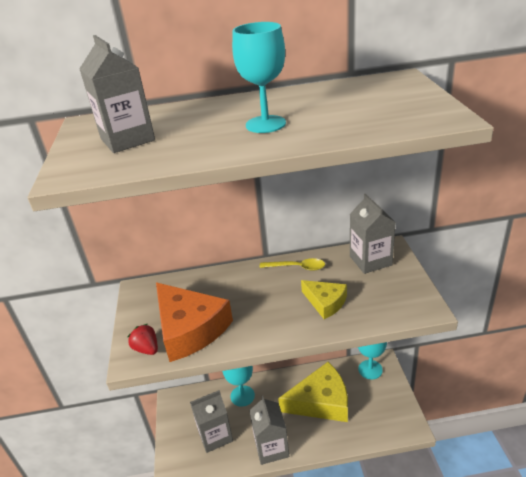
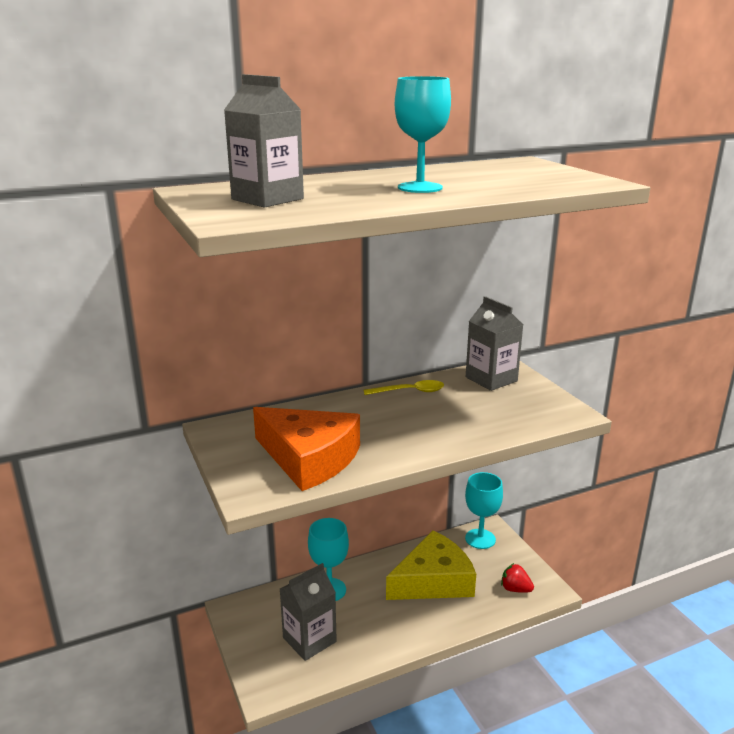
camera: 20 degrees left, 10 degrees down
(147, 349) = (263, 483): red strawberry -> red strawberry (515, 589)
(271, 448) = (390, 640): grey carton -> none
(325, 302) = (461, 419): yellow cheese -> none

